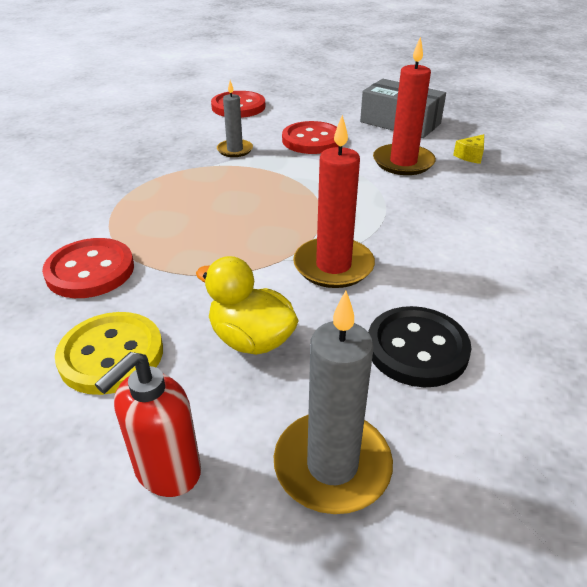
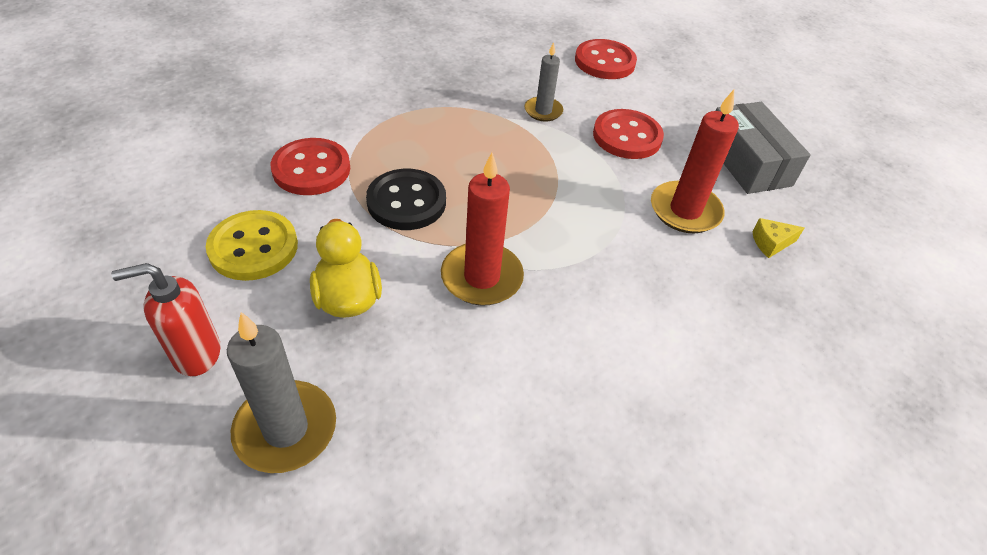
camera: 35 degrees right, 10 degrees up
(417, 349) = (451, 393): black button -> black button (406, 202)

